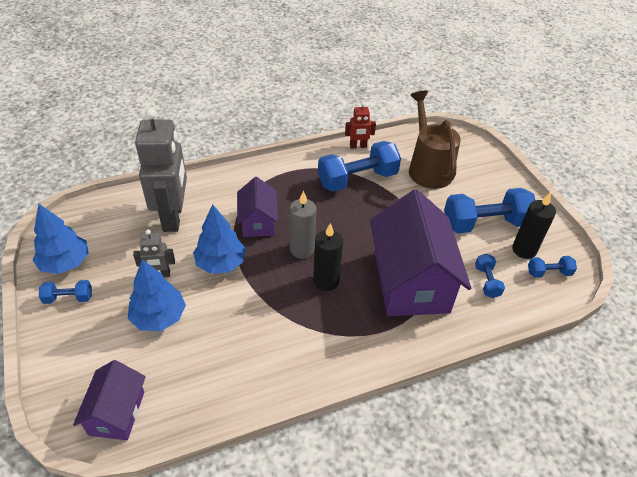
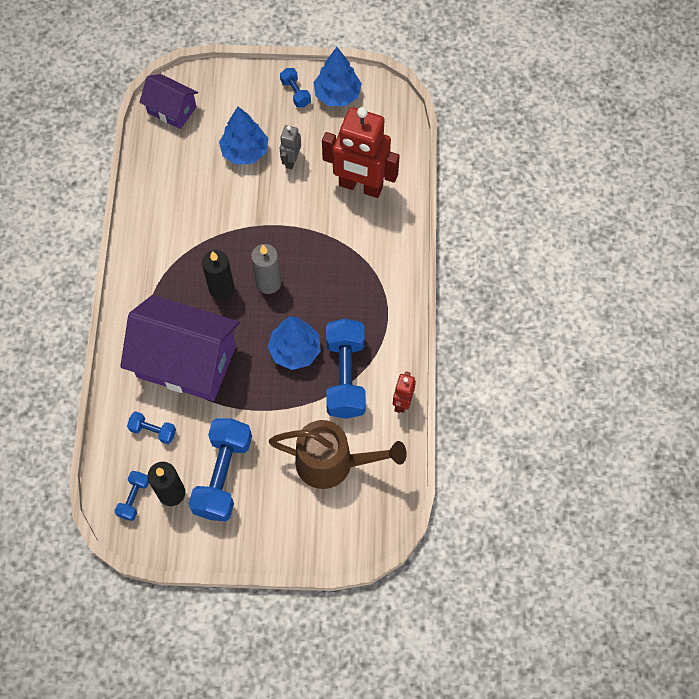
camera: 115 degrees right, 20 degrees up
(68, 298) = (295, 93): blue dumbbell -> blue dumbbell turned 45 degrees counterclockwise
(173, 217) = (360, 186): grey robot -> red robot
(221, 263) = (283, 211): blue tree -> blue tree (295, 350)
(258, 222) = (322, 257): purple house -> none

